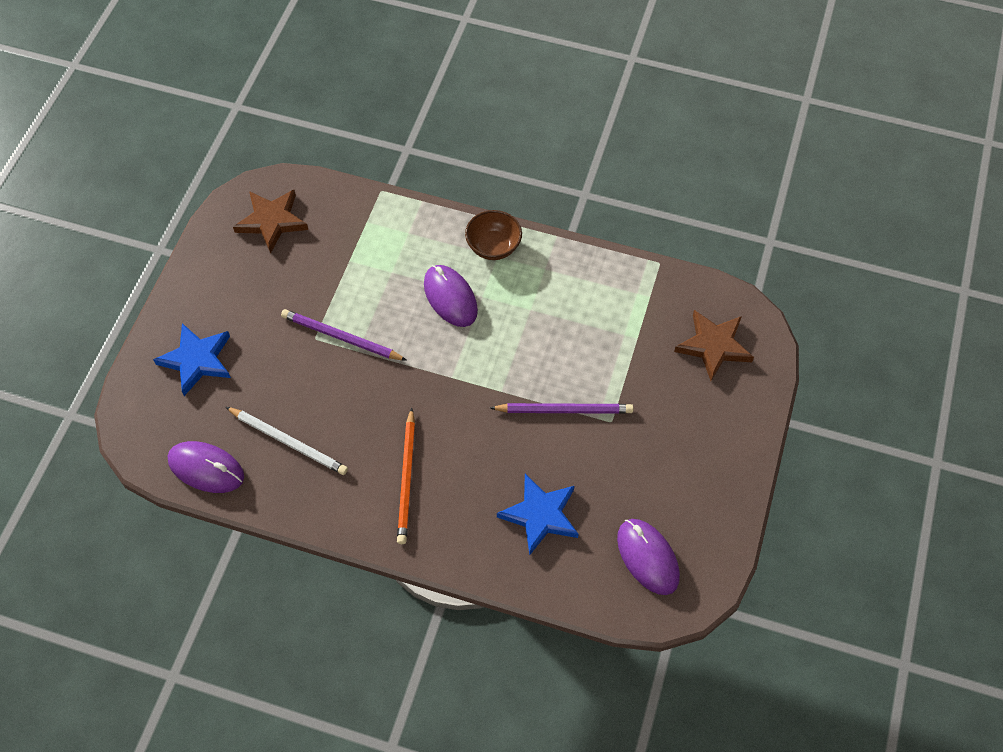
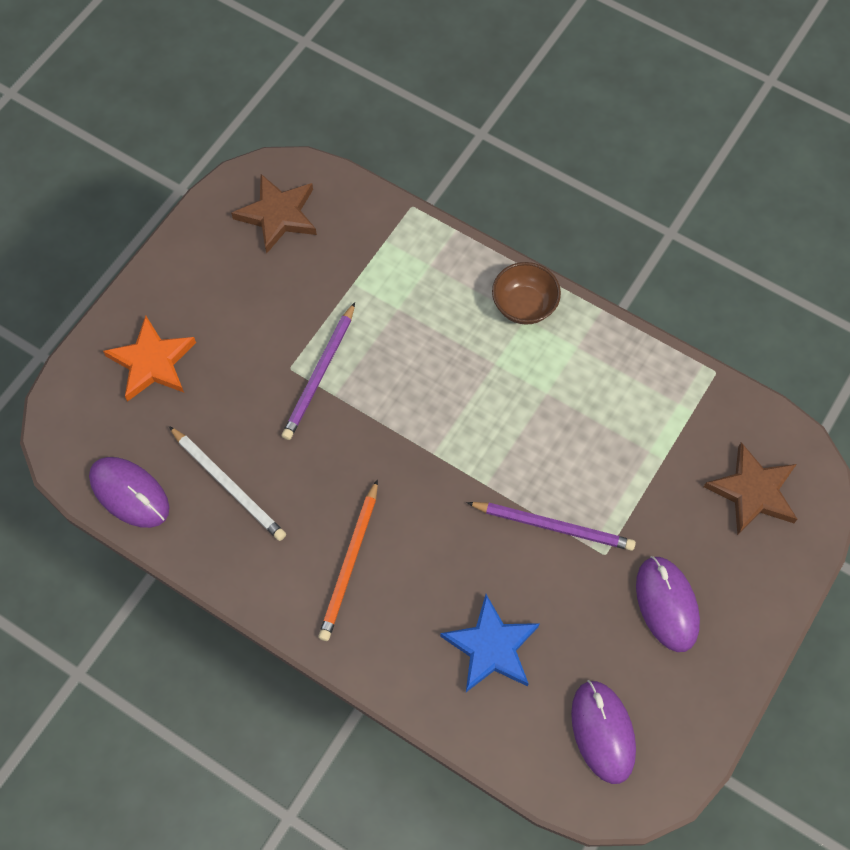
camera: 15 degrees right, 5 degrees up
(197, 360) = (152, 362): blue star -> orange star
(341, 337) = (320, 374): purple pencil -> purple pencil turned 105 degrees counterclockwise
(450, 298) = (457, 356): purple mouse -> purple mouse (666, 604)

